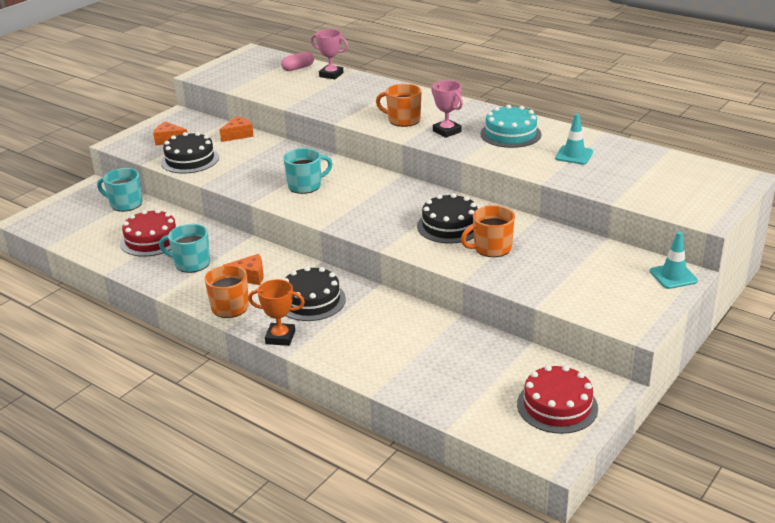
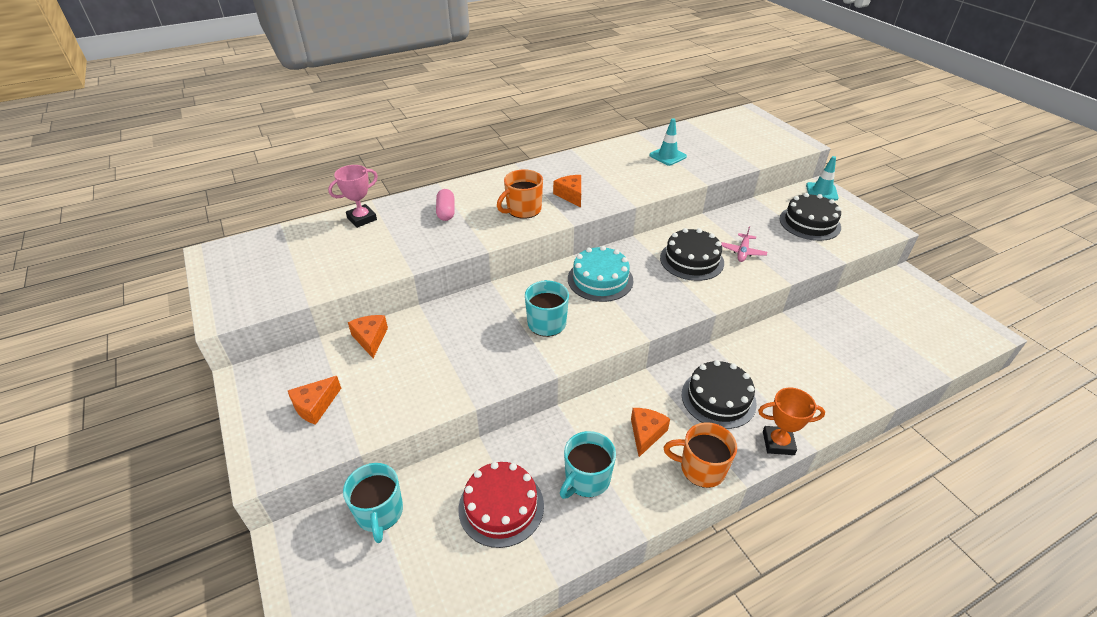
camera: 65 degrees left, 10 degrees up
(125, 204) = (379, 513): turquoise mug -> turquoise mug turned 60 degrees counterclockwise
(190, 160) = (394, 400): black cake -> black cake (809, 223)
(280, 337) = (778, 443): orange trophy -> orange trophy turned 60 degrees clockwise
(298, 68) = (313, 234): pink capsule -> pink capsule (446, 212)
(447, 131) = (571, 195): pink trophy -> orange cheese
(491, 248) = (743, 252): orange mug -> pink plane
(510, 134) = (605, 168): turquoise cake -> turquoise cake (600, 279)
(557, 406) = (925, 309): red cake -> none

